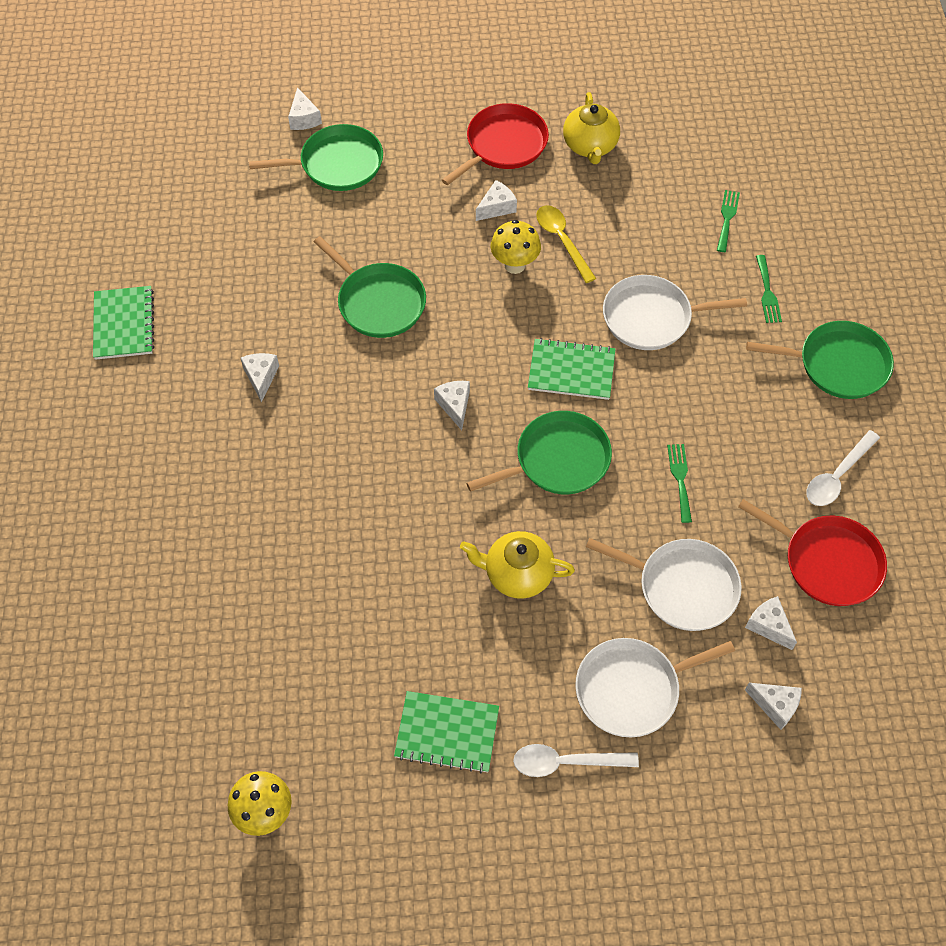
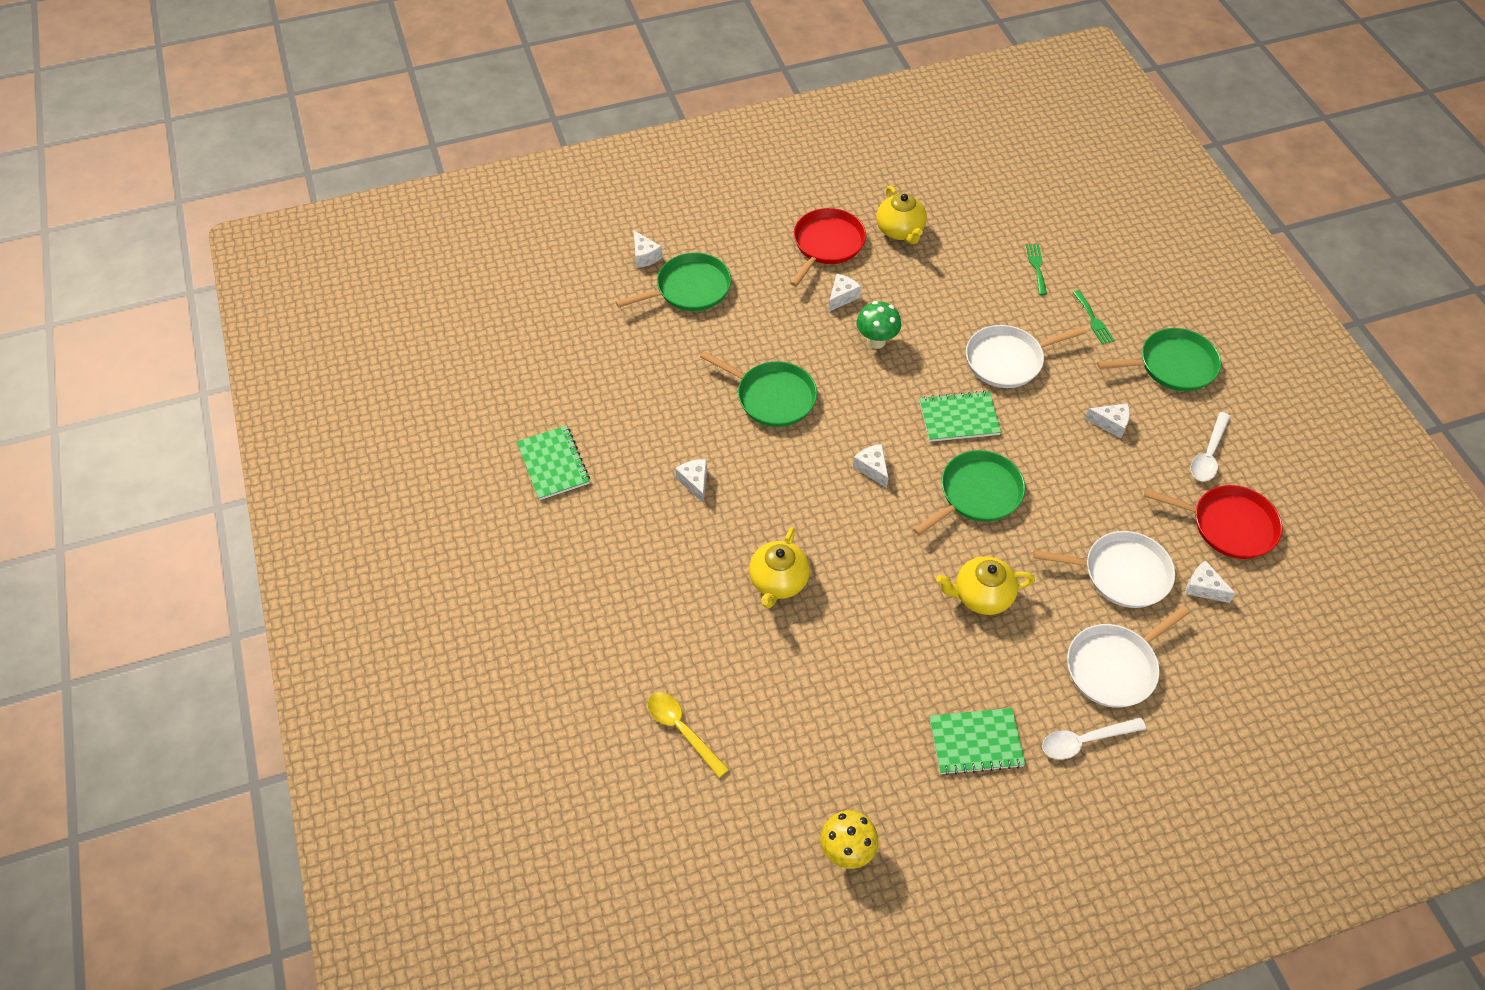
camera: 15 degrees left, 5 degrees down
(306, 505) = (778, 581): none -> yellow teapot
(514, 265) = (876, 341): yellow mushroom -> green mushroom
(562, 241) = (908, 313): yellow spoon -> yellow spoon (682, 730)
(680, 479) = (1084, 486): green fork -> none
(775, 705) = (1234, 651): white cheese -> white cheese (1110, 424)

